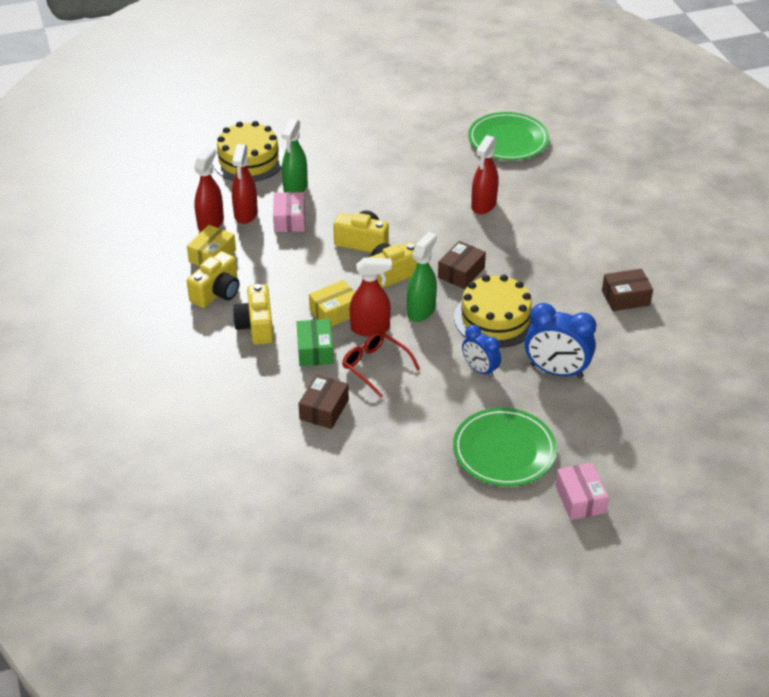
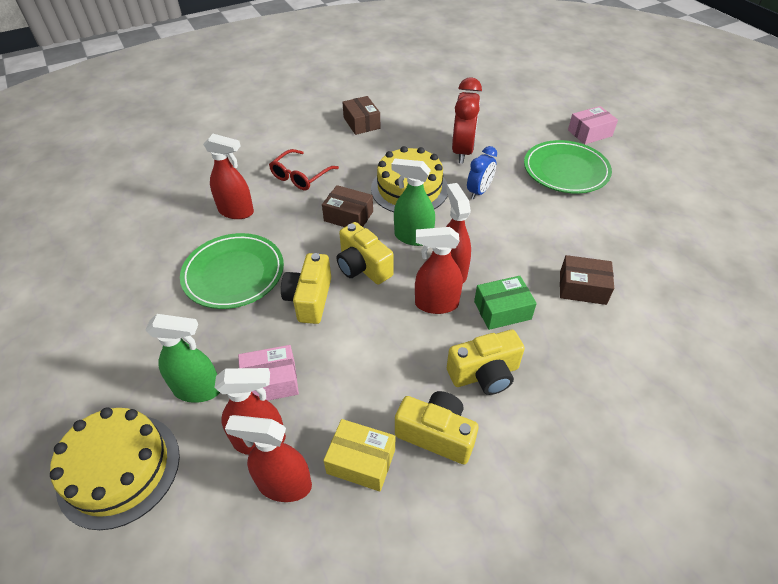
camera: 100 degrees left, 5 degrees up
(334, 312) = (436, 304): yellow box -> red spray bottle
(375, 367) = (505, 259): red glasses -> red glasses (301, 176)
(508, 140) = (119, 204): green plate -> green plate (234, 274)
(556, 371) = (463, 151): blue clock -> red clock

